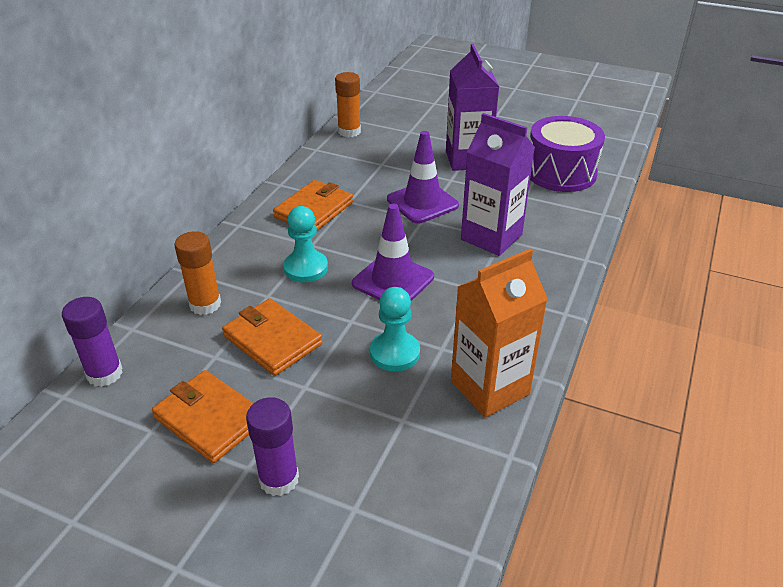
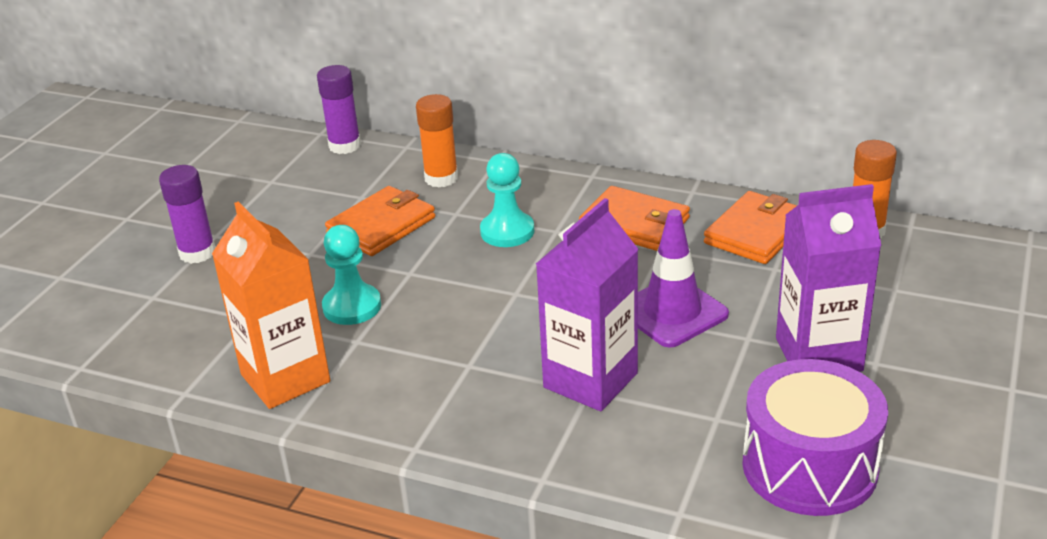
camera: 90 degrees right, 5 degrees down
(209, 419) = (277, 207): orange wallet -> orange wallet (756, 232)
(393, 280) = (484, 297): purple traffic cone -> none

